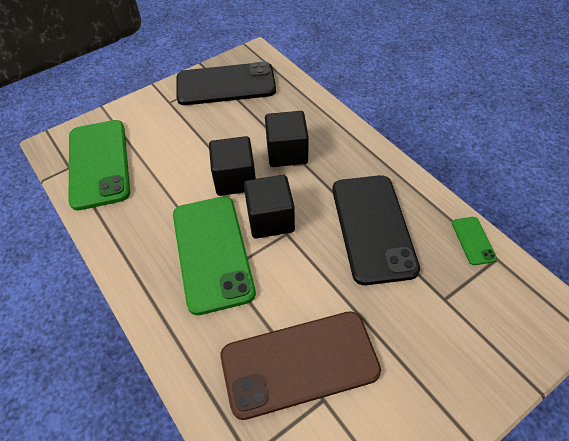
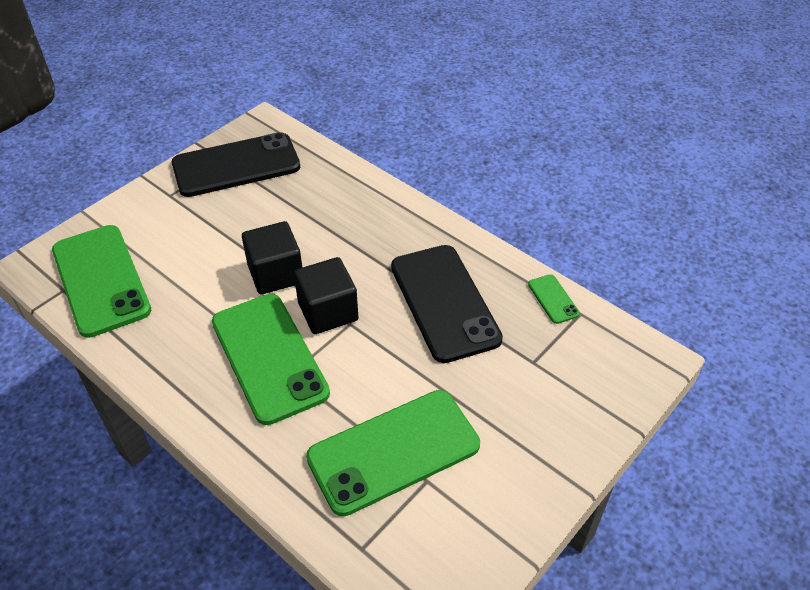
camera: 15 degrees left, 5 degrees down
(287, 153) = (330, 235): black cube -> none
(299, 363) = (393, 451): brown phone -> green phone

